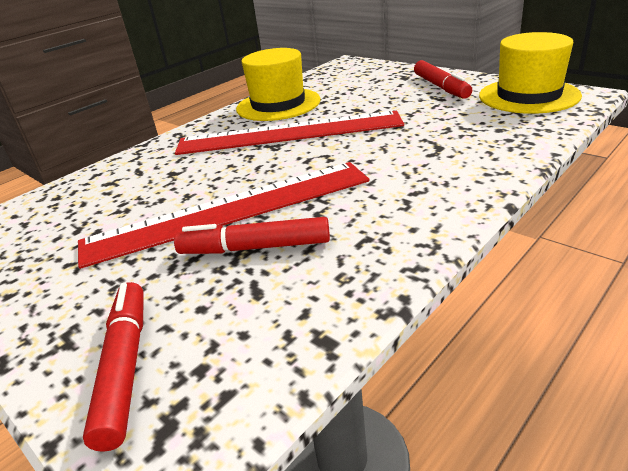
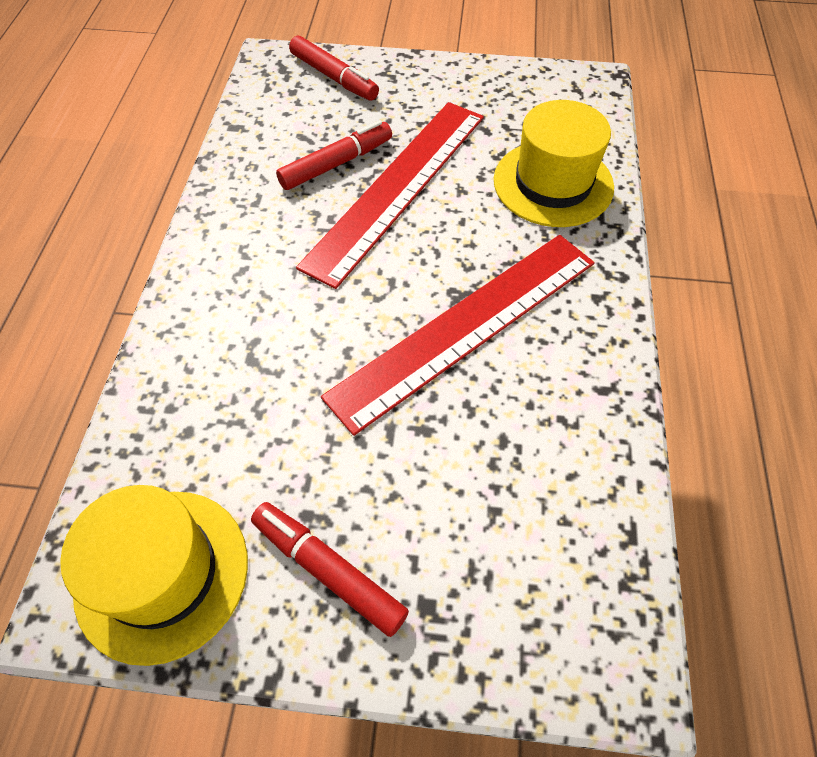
camera: 140 degrees right, 25 degrees up
(278, 104) = (567, 403): yellow hat -> yellow hat (553, 183)

